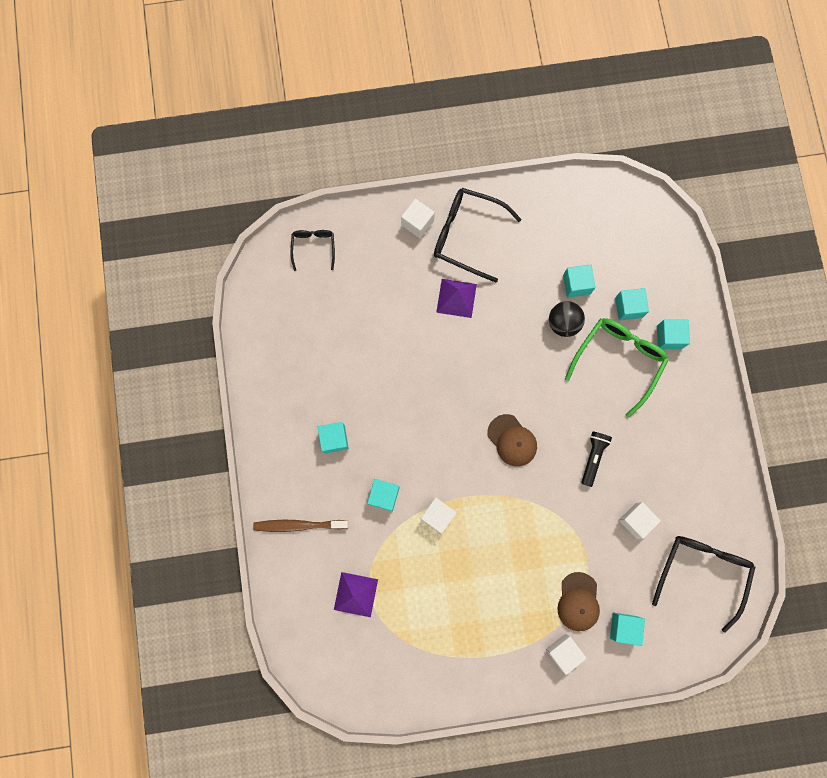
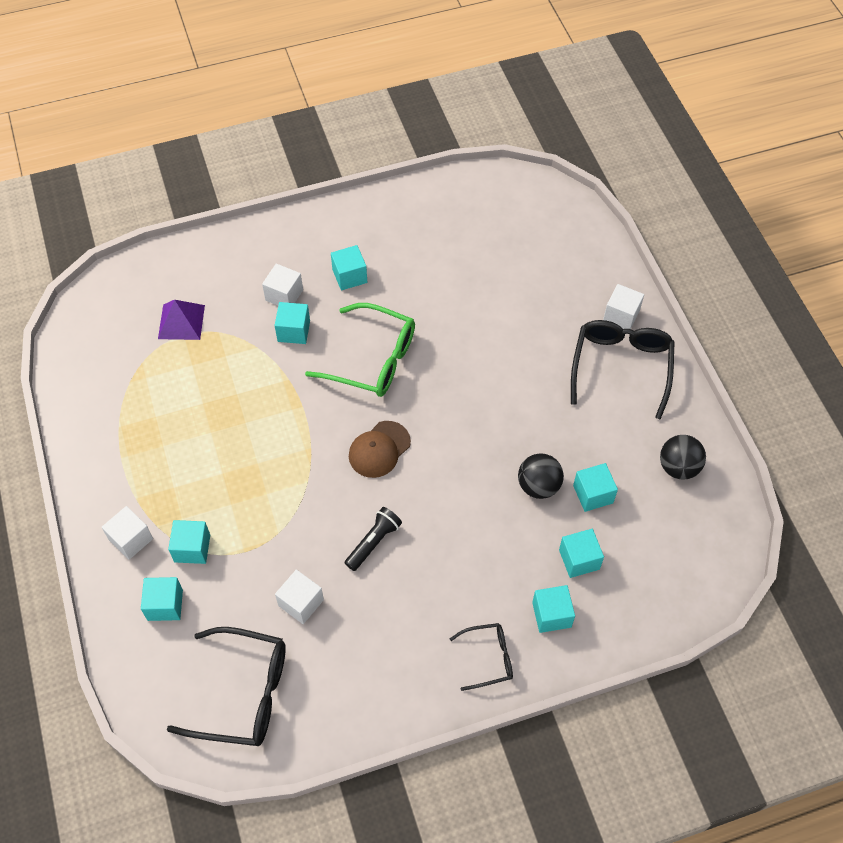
camera: 80 degrees right, 20 degrees down
(298, 525) = (250, 259): brown toothbrush -> none
(313, 247) = (562, 224): black glasses -> black glasses (488, 658)
(438, 515) = (278, 386): white cube -> white cube (284, 295)
(456, 298) = (540, 367): purple pyramid -> none
(563, 216) = (678, 467): none -> black ball
(578, 602) = (192, 548): brown cap -> turquoise cube
(593, 457) = (374, 542): black flashlight -> black flashlight turned 60 degrees counterclockwise
(619, 360) = (505, 556): green glasses -> green glasses (373, 360)

